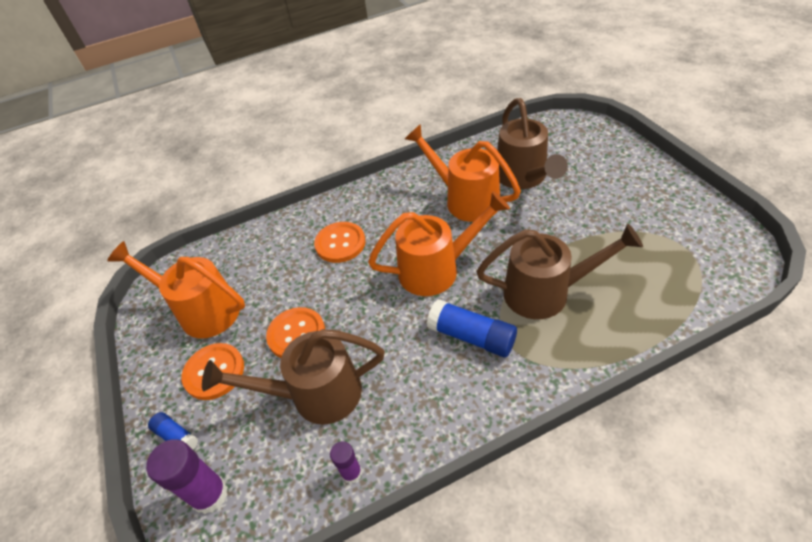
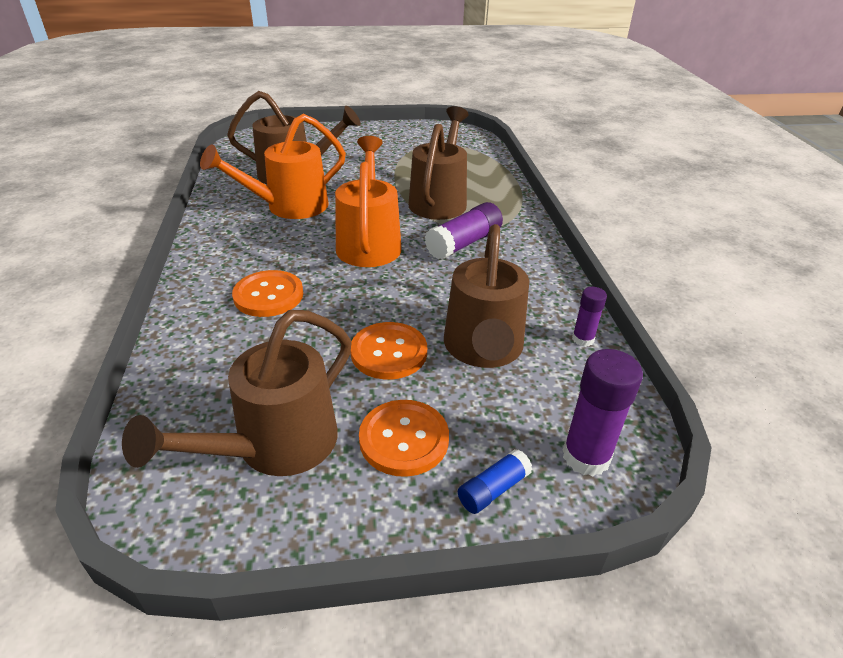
camera: 80 degrees left, 10 degrees down
(202, 310) = (275, 446): orange watering can -> brown watering can
(472, 336) = (464, 243): blue glue stick -> purple glue stick

